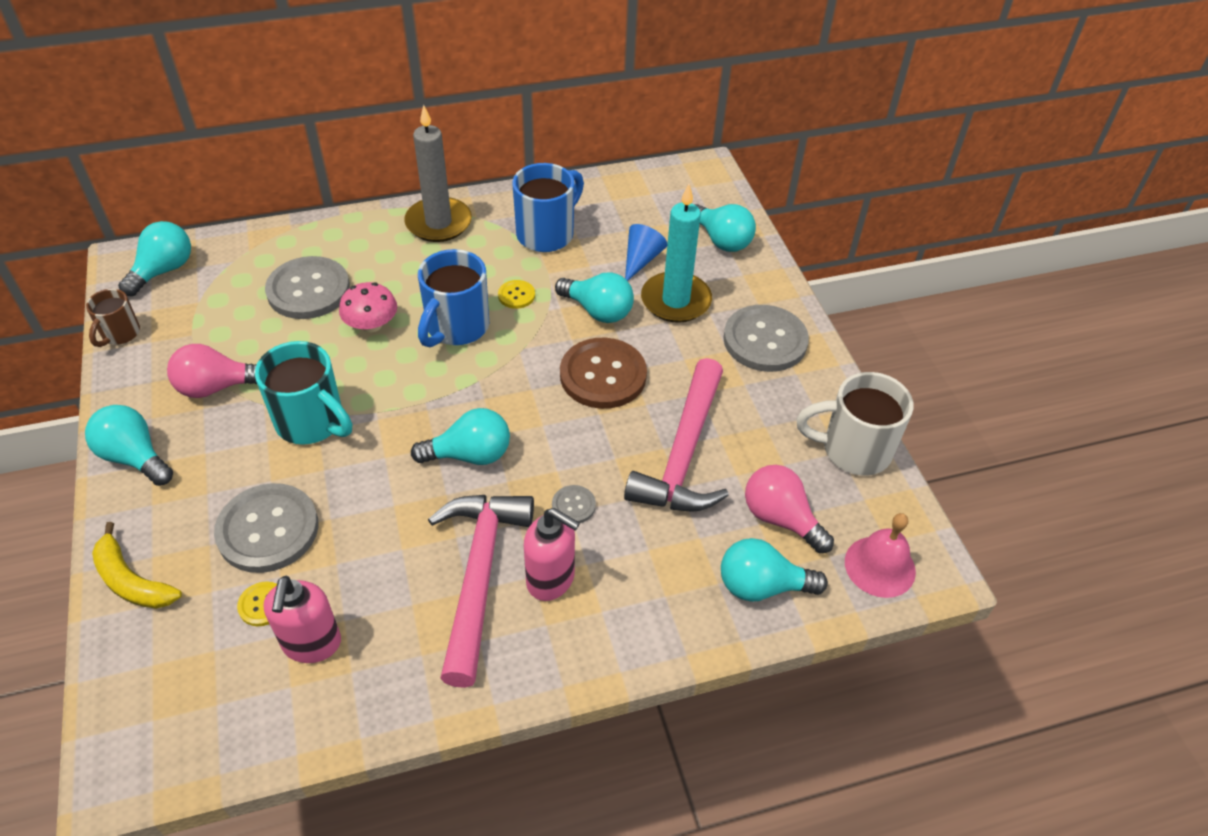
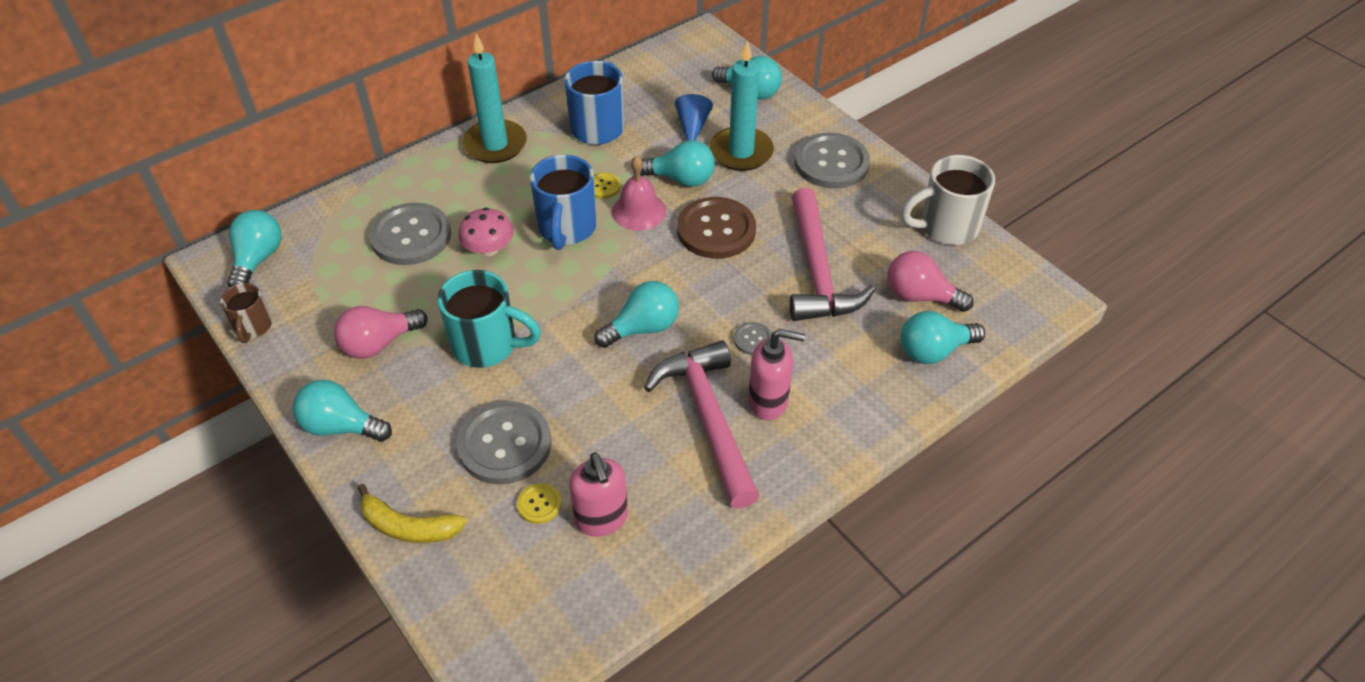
camera: 20 degrees left, 0 degrees up
(438, 223) = (495, 145): grey candle -> turquoise candle
(880, 566) = (1012, 307): pink bell -> pink bell (638, 211)

